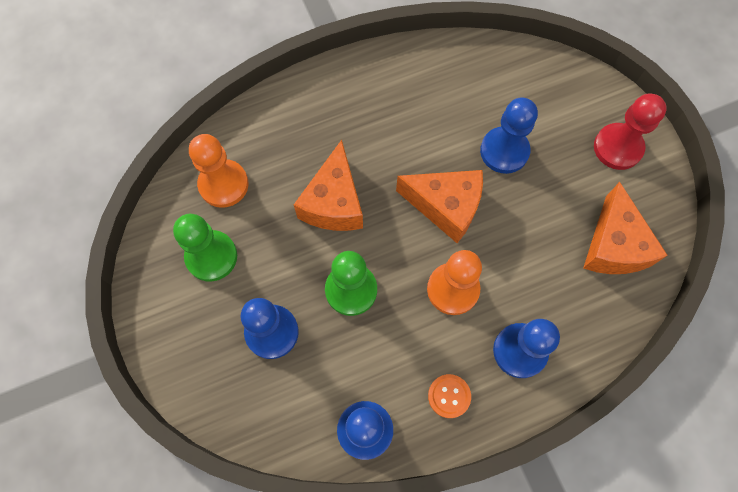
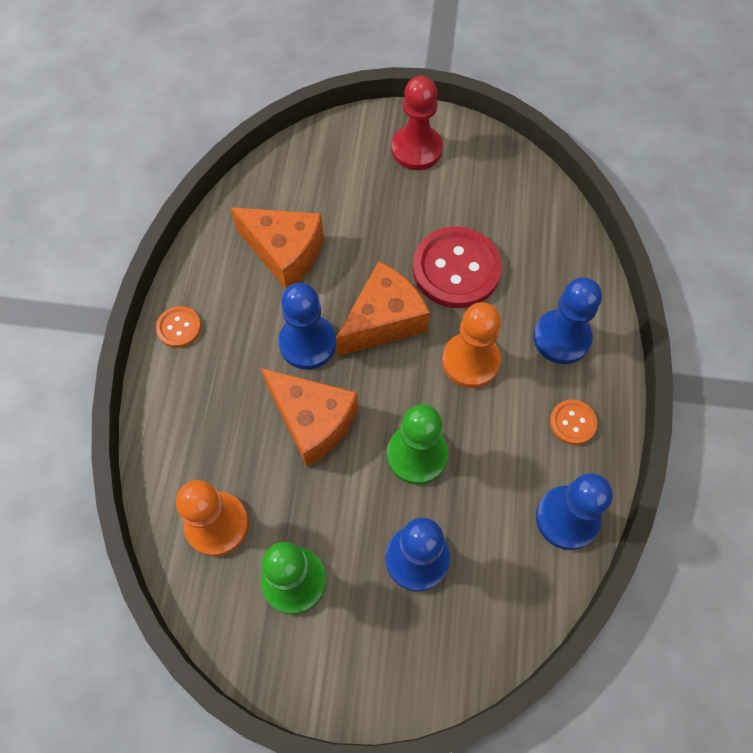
camera: 60 degrees left, 5 degrees down
(351, 74) = (179, 327): none -> orange button
(504, 151) = (359, 239): blue pawn -> blue pawn (307, 343)
(527, 236) = (456, 269): none -> red button
(613, 245) = (506, 207): orange cheese -> orange cheese (285, 253)

